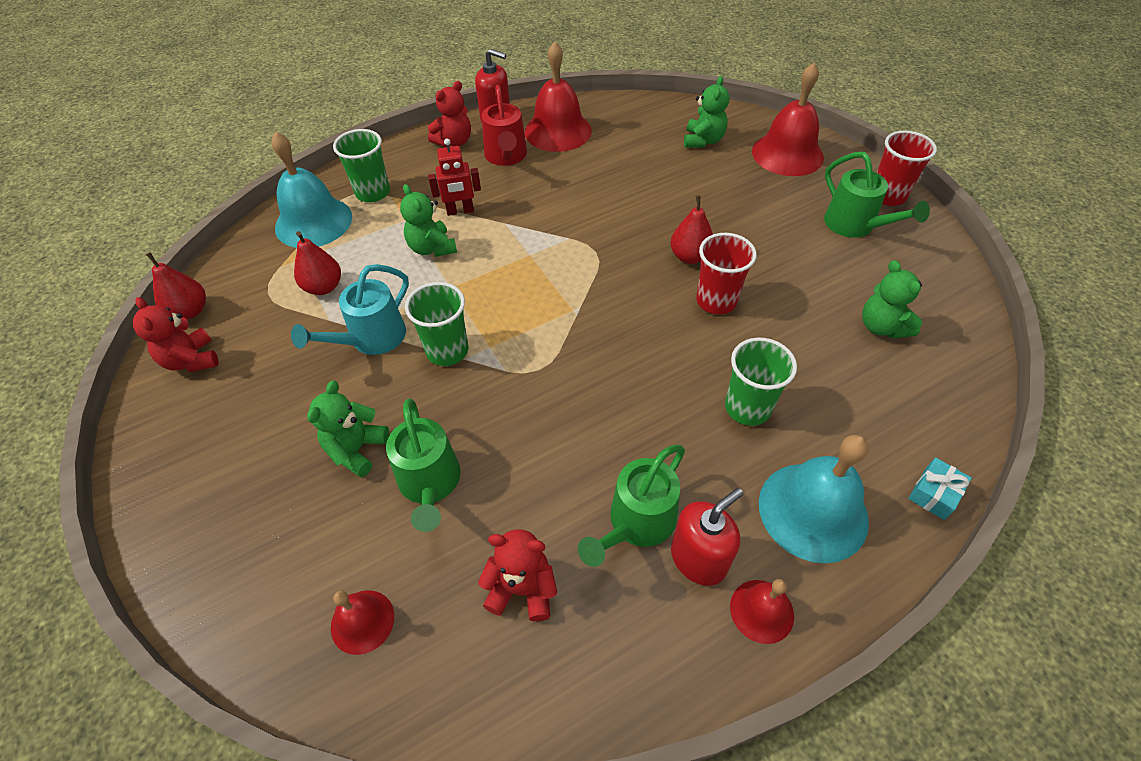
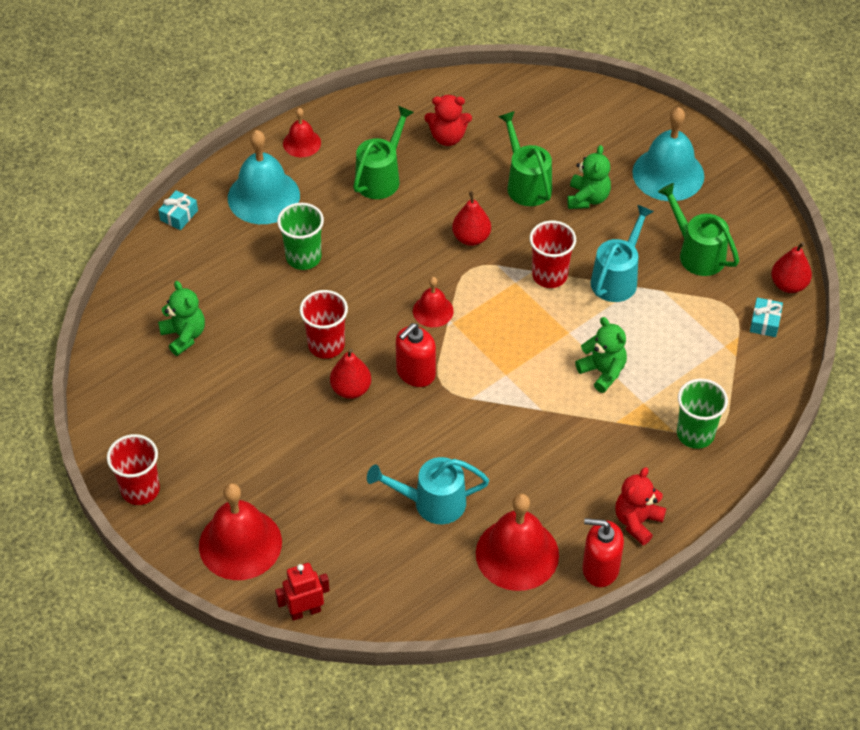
camera: 170 degrees right, 0 degrees up
(192, 360) = (755, 245): red teddy bear -> none
(244, 276) = (765, 322): none -> turquoise gift
(313, 222) = (736, 389): turquoise bell -> turquoise bell (668, 174)
(324, 287) = (684, 320): red pear -> red pear (471, 238)
(362, 621) = (538, 113): red bell -> red bell (433, 311)
(447, 350) = (549, 275): green cup -> red cup
(460, 211) = (592, 419): red robot -> red robot (305, 611)
(506, 157) = (567, 503): red watering can -> none
(622, 166) = (431, 503): none -> turquoise watering can
(698, 559) = (340, 163): red soap dispenser -> red soap dispenser (415, 373)
(703, 141) = (339, 556): green teddy bear -> none
(855, 226) = (183, 444): green watering can -> green watering can (696, 253)

